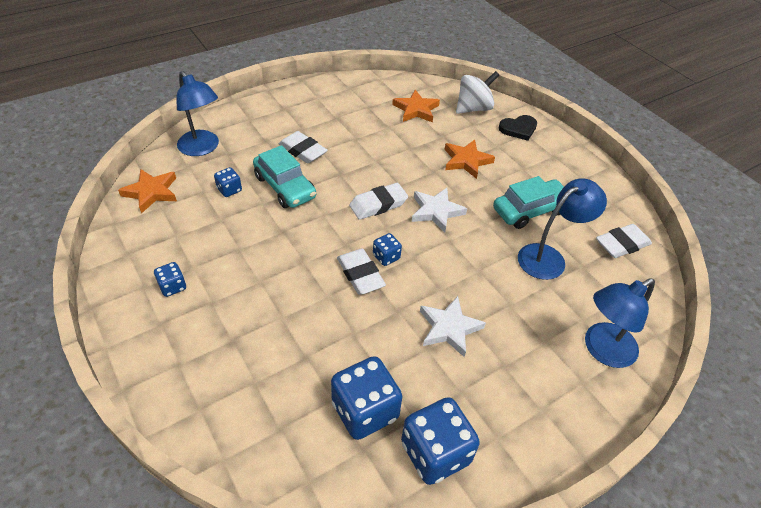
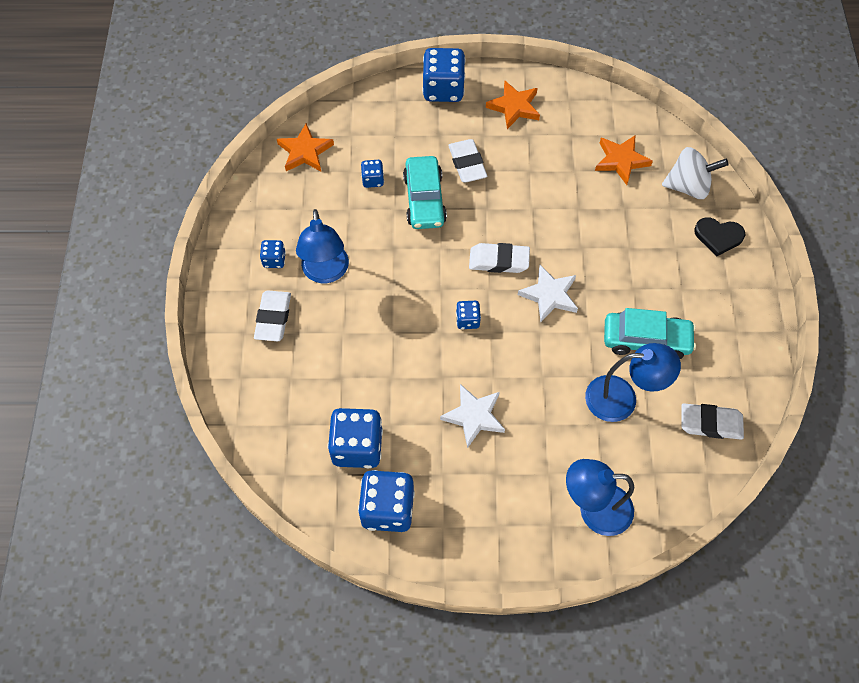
camera: 35 degrees right, 15 degrees up
(202, 148) = (375, 119): blue lamp -> blue lamp (326, 273)
(248, 111) = (443, 89): none -> blue dice
(360, 274) = (433, 326): white eraser -> white eraser (273, 318)
(466, 161) = (626, 251): orange star -> orange star (514, 107)

